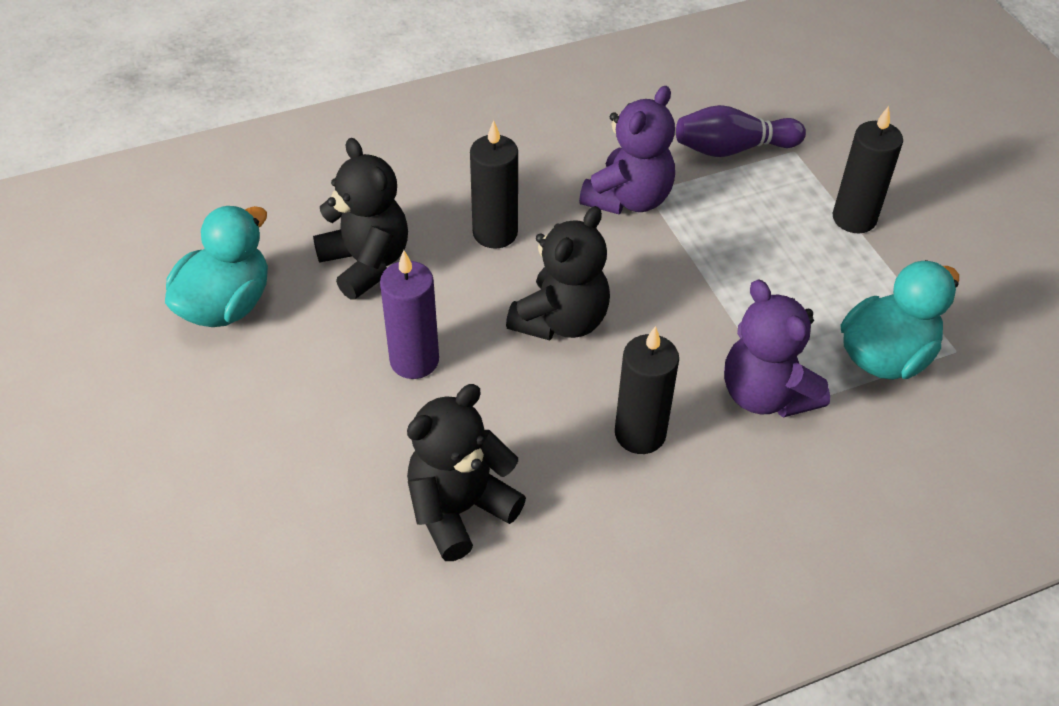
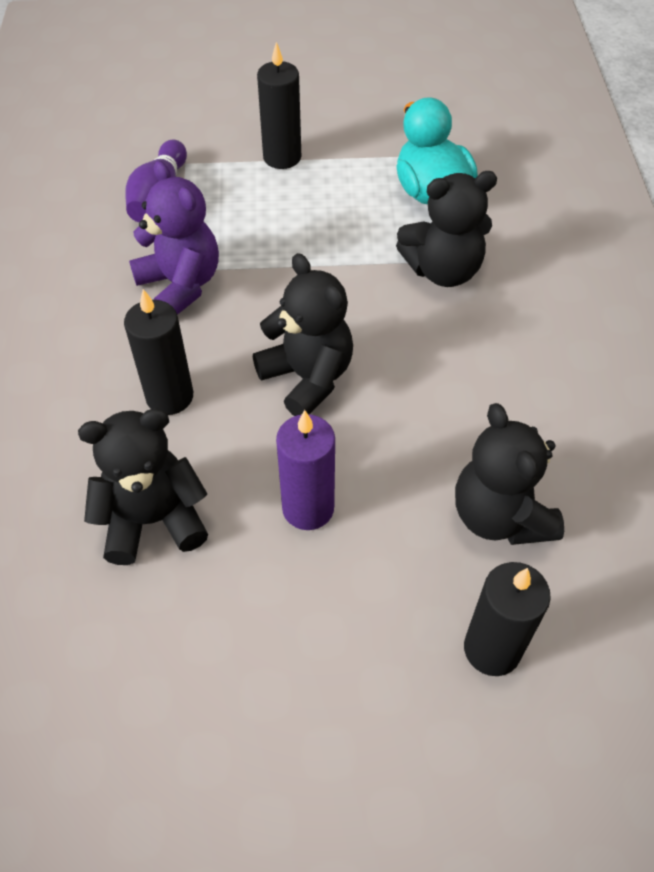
camera: 70 degrees left, 5 degrees up
(226, 305) = (147, 678): turquoise duck -> none
(640, 434) = (456, 361): black candle -> black candle (492, 649)
(766, 395) = (443, 270): purple teddy bear -> black teddy bear

